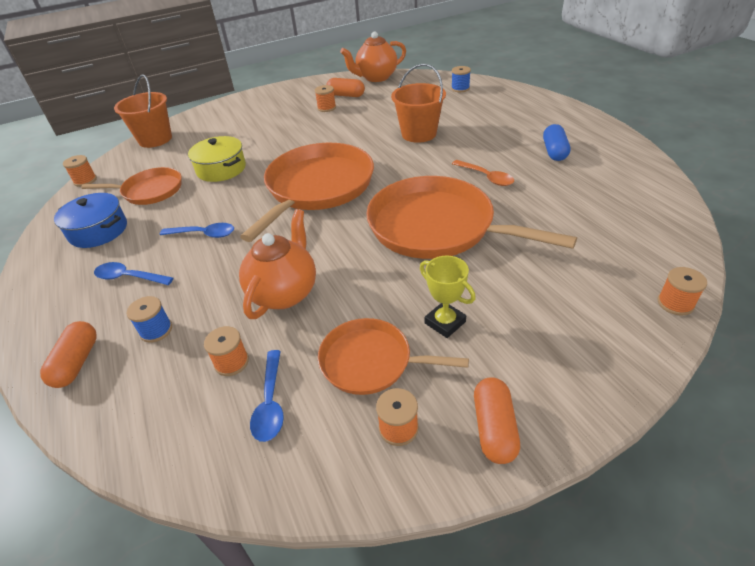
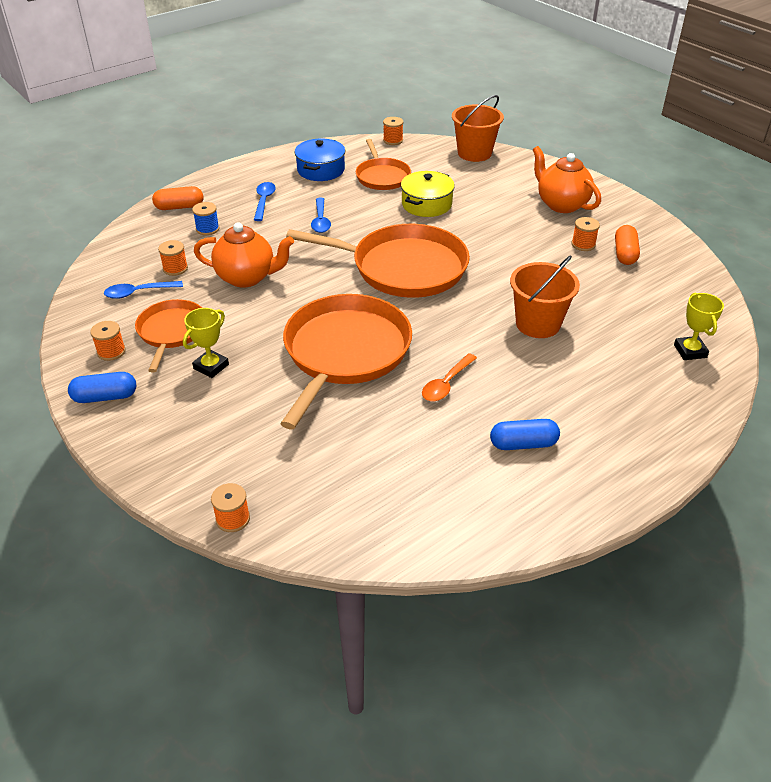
camera: 75 degrees right, 0 degrees up
(376, 77) = (693, 271): orange teapot -> orange teapot (561, 204)
(460, 88) = (690, 351): blue spool -> yellow trophy
(494, 428) = (105, 397): orange capsule -> blue capsule

